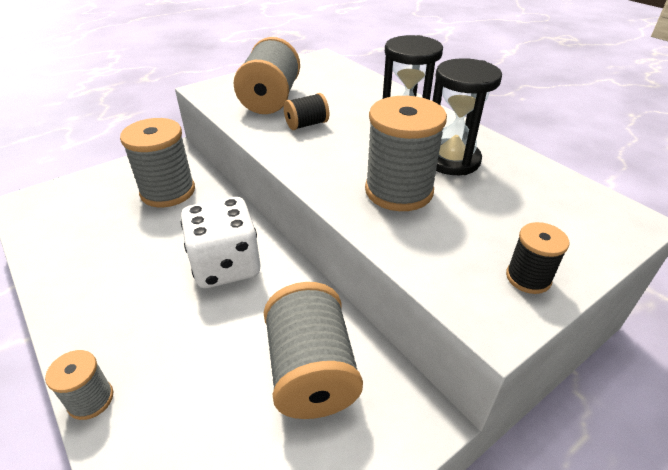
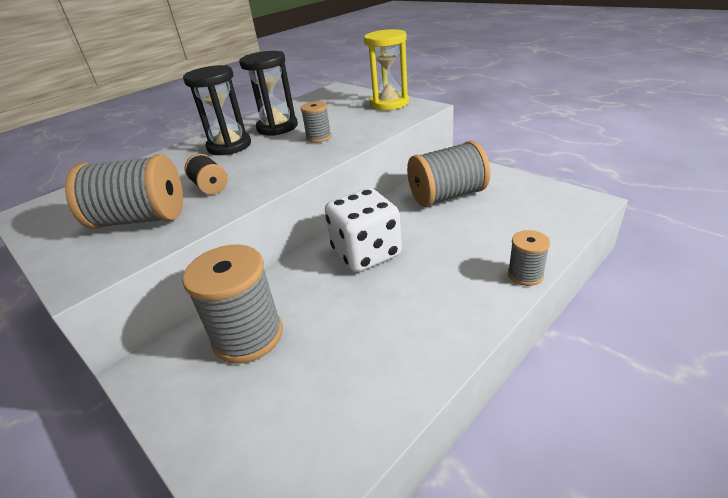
camera: 95 degrees left, 5 degrees down
(399, 191) = (318, 137): grey spool -> grey spool, size x0.52
(528, 278) = (389, 103): black spool -> yellow hourglass

